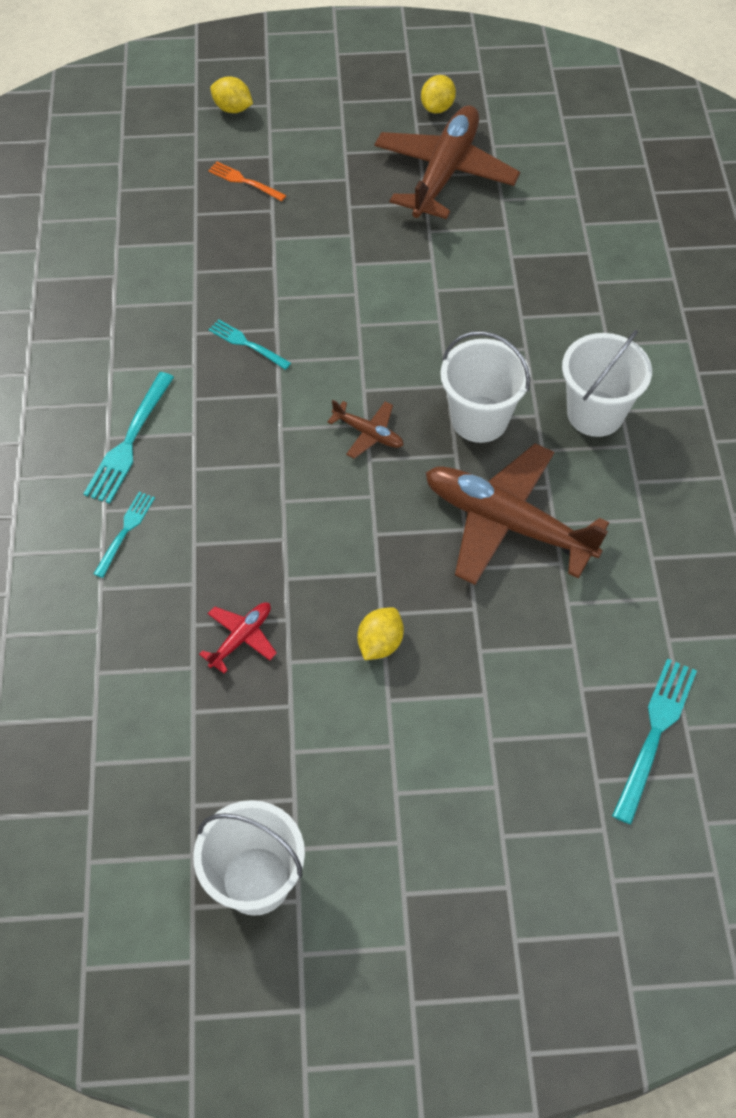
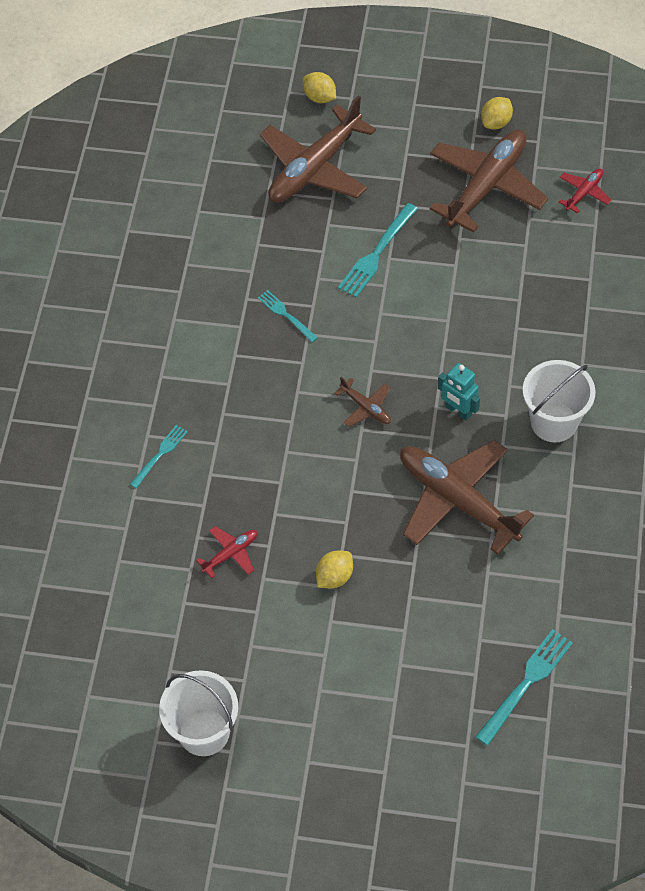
camera: 15 degrees right, 0 degrees up
(129, 442) = (176, 383): turquoise fork -> turquoise fork (376, 254)
(244, 181) = (314, 168): orange fork -> brown plane
(479, 419) = (458, 411): white bucket -> turquoise robot
(555, 164) = (584, 193): none -> red plane

